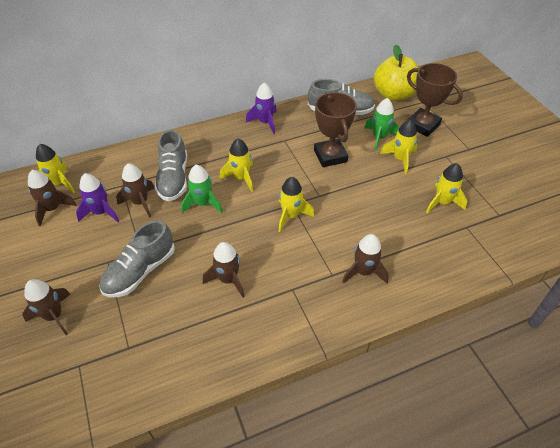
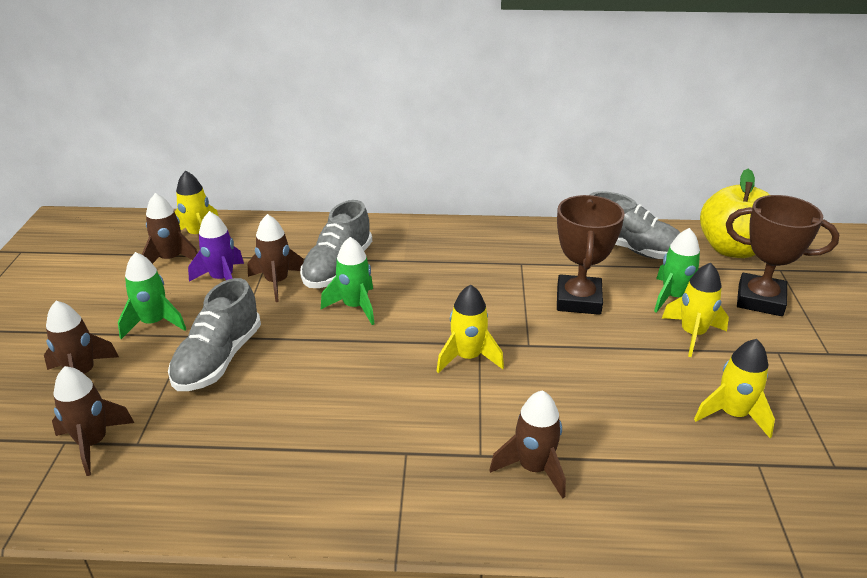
camera: 25 degrees right, 15 degrees down
(77, 261) = (154, 323): none -> green rocket
(140, 271) = (218, 359): grey shoe -> grey shoe turned 45 degrees counterclockwise
(228, 279) = (323, 408): brown rocket -> brown rocket (93, 443)
(241, 178) = (428, 291): yellow rocket -> none
(265, 122) = (507, 236): purple rocket -> none
(423, 125) = (760, 300): brown trophy -> brown trophy turned 45 degrees counterclockwise

